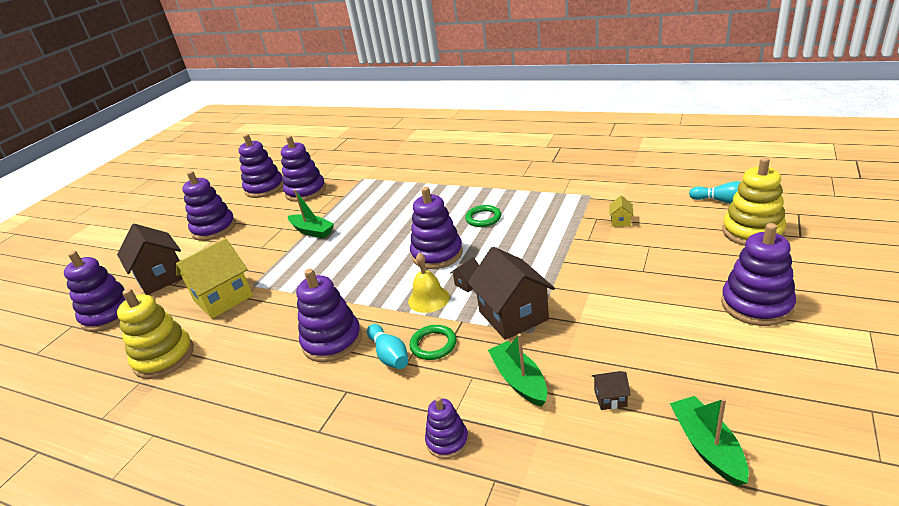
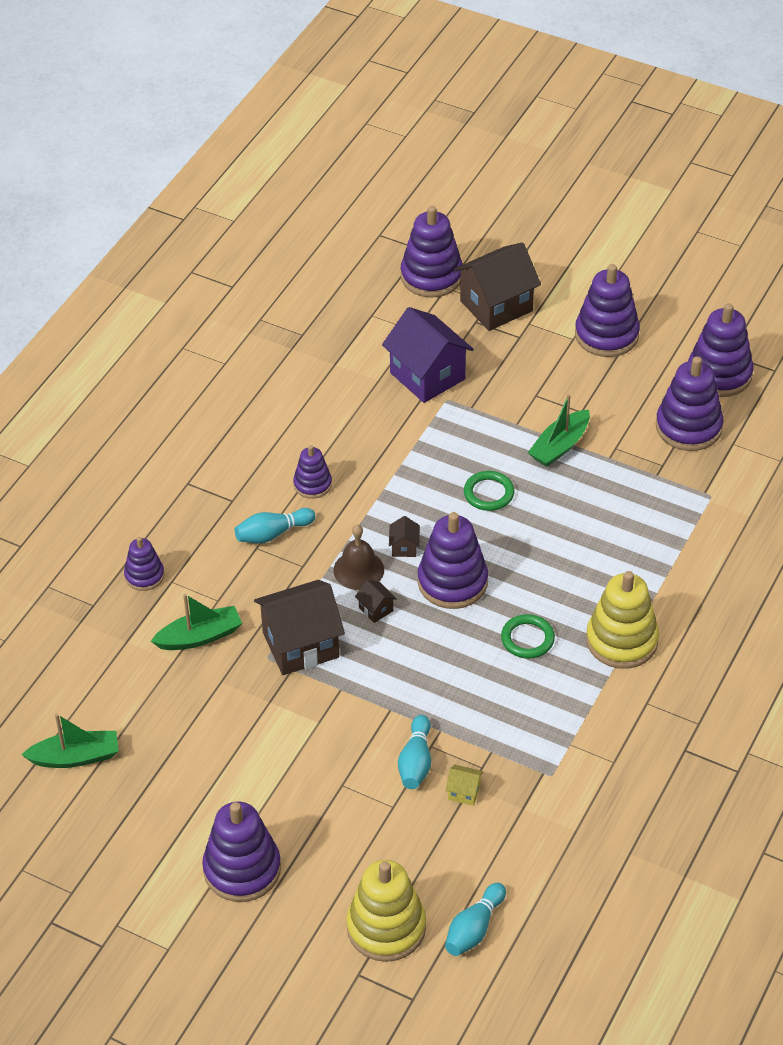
camera: 90 degrees right, 15 degrees up
(164, 357) = (334, 345): yellow stacking toy -> yellow stacking toy (621, 641)
(223, 298) = (427, 376): yellow house -> purple house
(332, 341) = (312, 484): purple stacking toy -> purple stacking toy, size x0.57
(428, 299) = (358, 570): yellow bell -> brown bell
(433, 345) = (276, 571): green ring -> green ring (488, 493)
(605, 243) = (416, 762): none -> turquoise bowling pin
(610, 398) = (152, 703): brown house -> brown house (404, 547)

